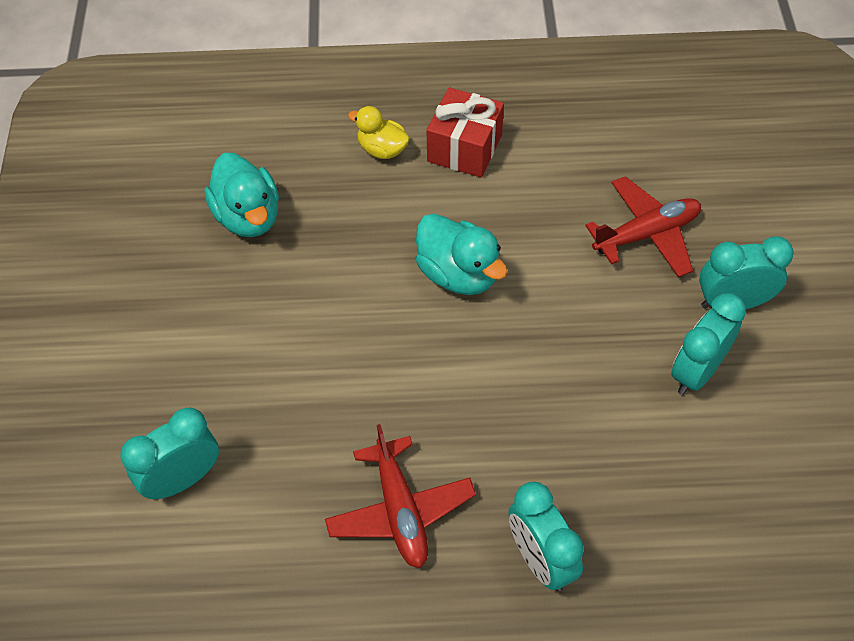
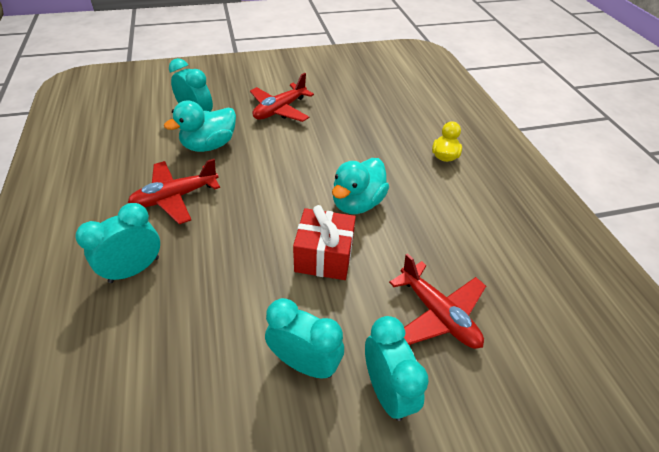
camera: 75 degrees right, 10 degrees down
(201, 343) = (280, 110): none -> red plane
(248, 217) = (368, 113): turquoise duck -> turquoise duck (209, 145)
(464, 148) = (467, 194): red gift -> red gift (324, 256)

